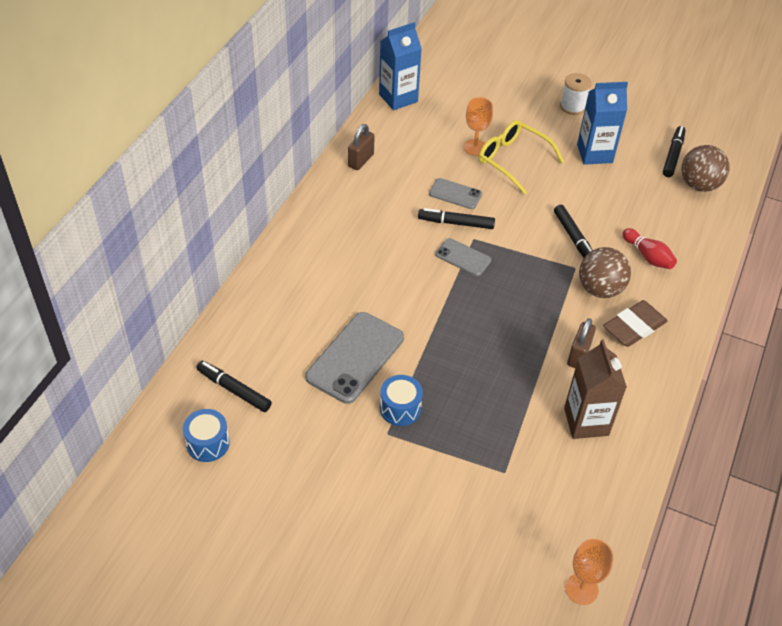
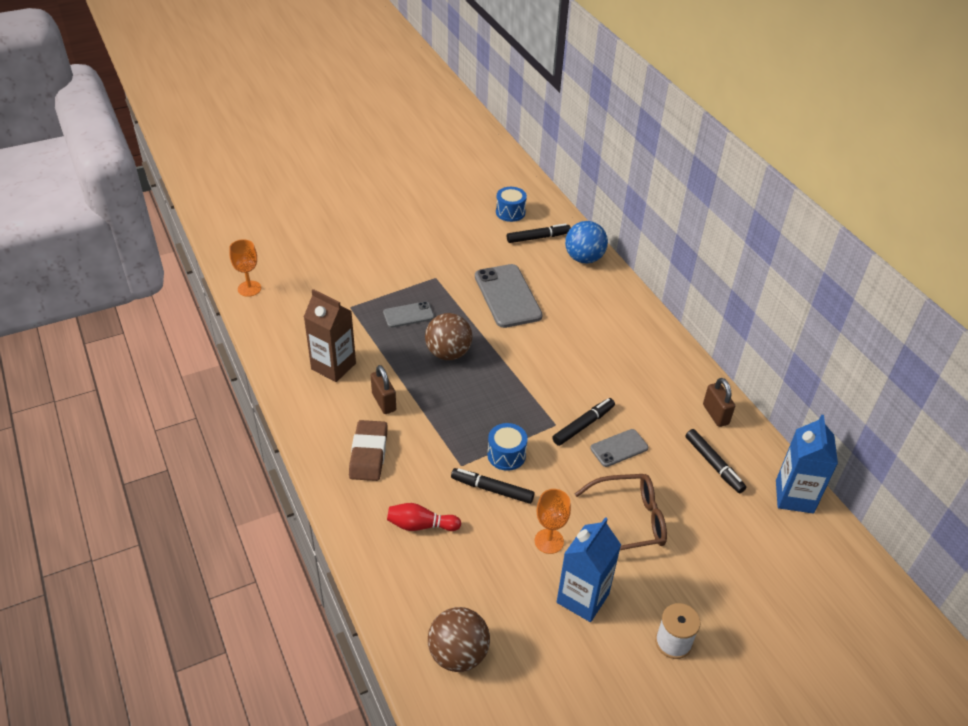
camera: 130 degrees right, 5 degrees down
(235, 333) = (584, 258): none -> blue ball
(400, 408) = (446, 292): blue drum -> blue drum (506, 455)
(463, 257) = (541, 404): grey phone -> grey phone (408, 315)
(475, 147) = (671, 505): orange goblet -> orange goblet (549, 541)
(512, 160) = (629, 521): yellow glasses -> brown glasses
(600, 289) = (424, 463): brown ball -> brown ball (448, 353)
(673, 155) = (519, 672): black marker -> black marker (713, 465)

